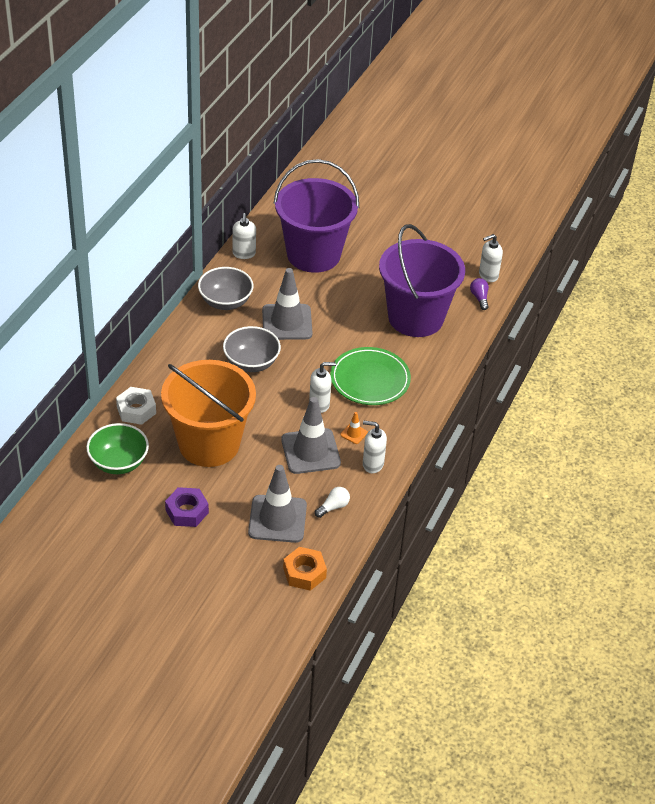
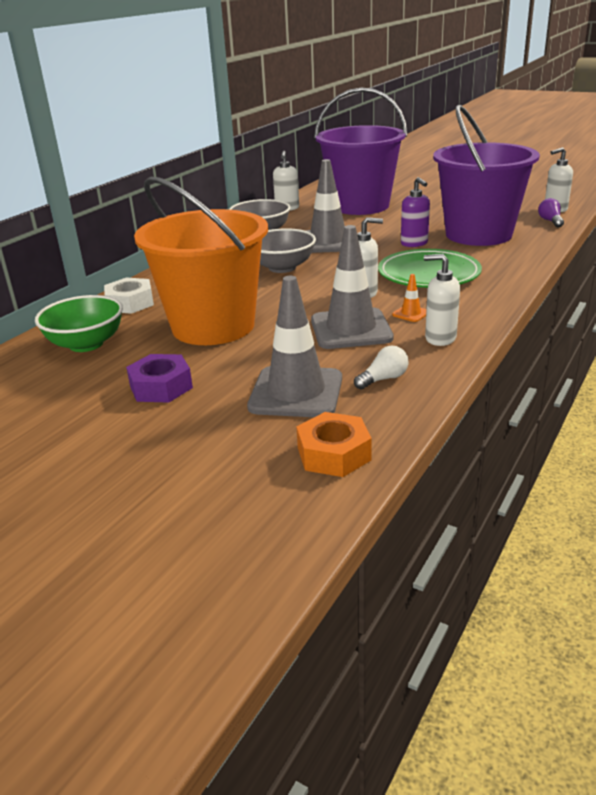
camera: 10 degrees right, 15 degrees down
(360, 330) = (414, 243): none -> purple soap dispenser

